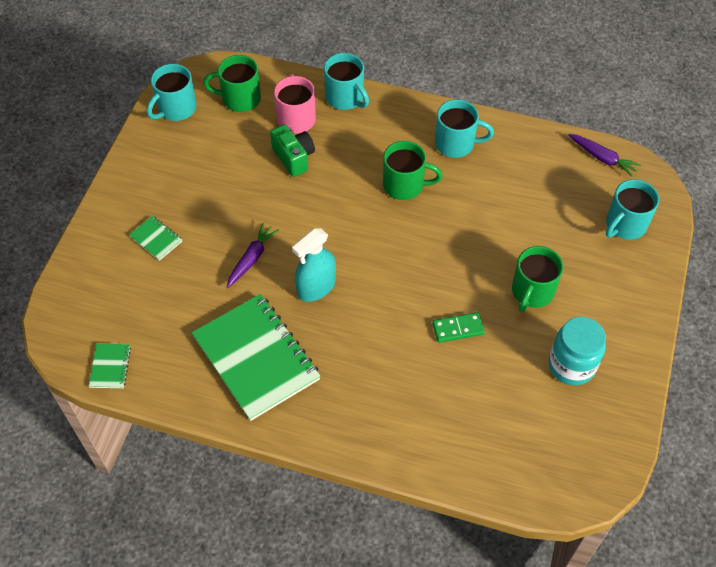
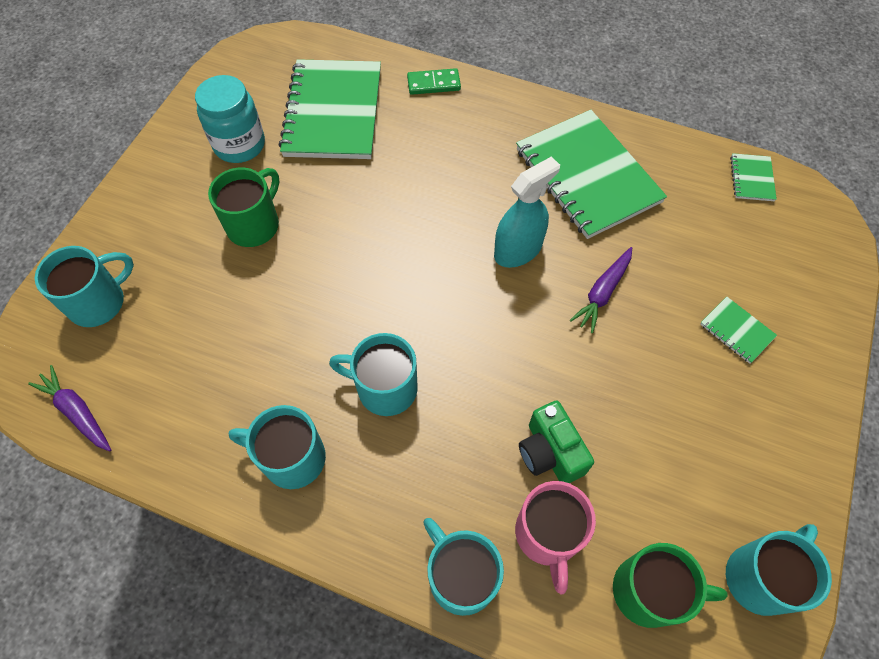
camera: 175 degrees left, 5 degrees up
(405, 185) = (385, 388): green mug -> turquoise mug
(458, 329) = (354, 190): green domino -> green domino (433, 84)
(496, 408) = (333, 112): none -> green notebook

